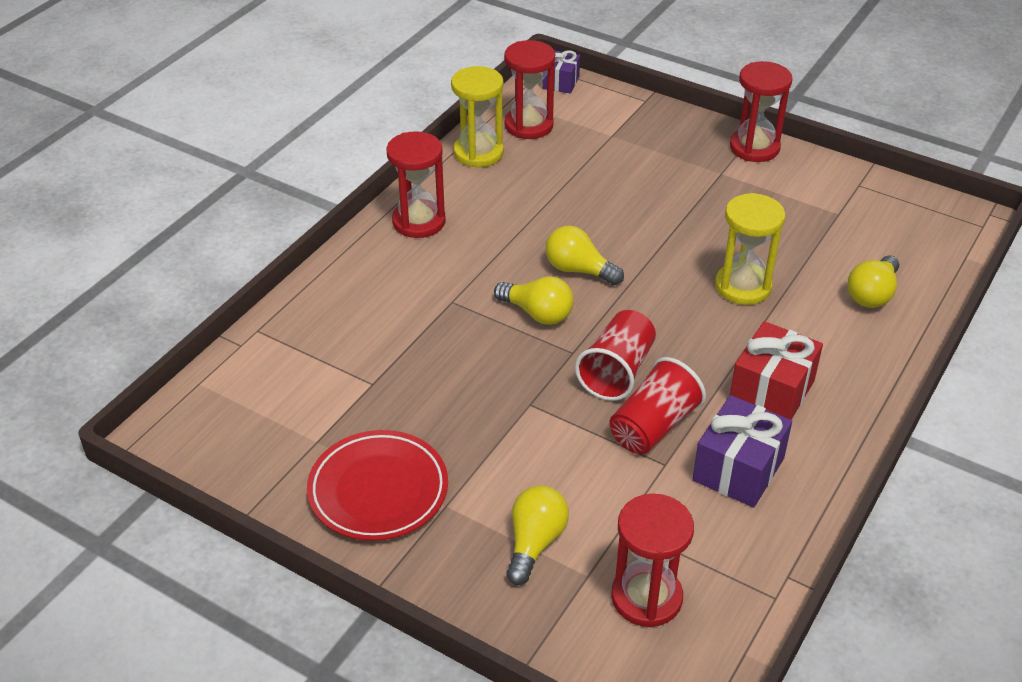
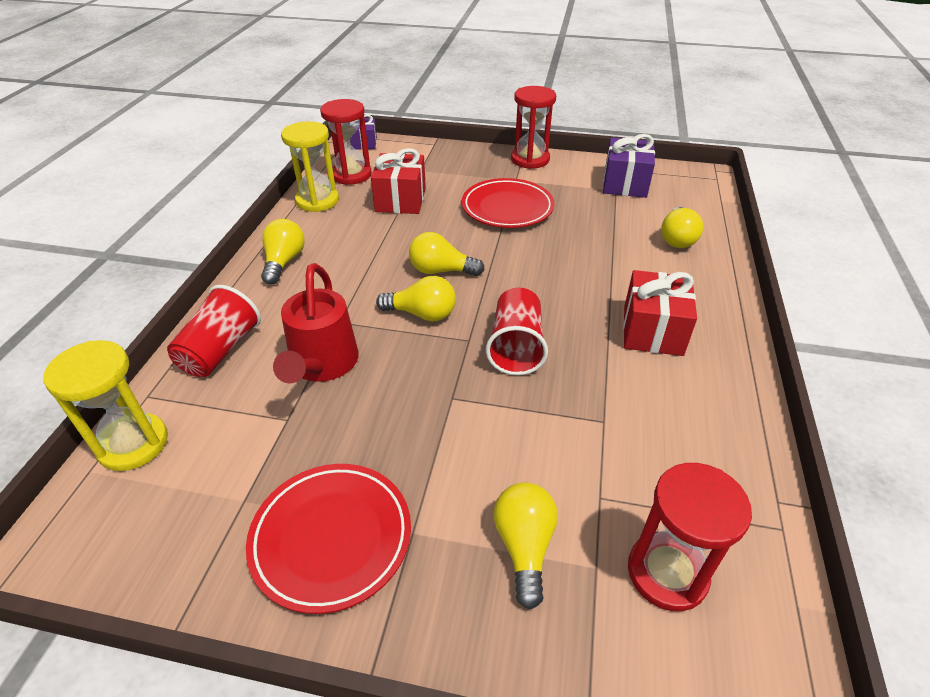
camera: 20 degrees left, 0 degrees up
(419, 221) = (284, 262): red hourglass -> yellow light bulb
(420, 342) = (322, 366): none -> red watering can
(572, 172) = (400, 200): none -> red gift
(653, 426) = (574, 388): red cup -> red cup (221, 350)
(690, 209) = (507, 208): none -> red plate
(738, 469) = (669, 407): purple gift -> purple gift (625, 184)
(743, 286) = (579, 254): yellow hourglass -> yellow hourglass (133, 444)

